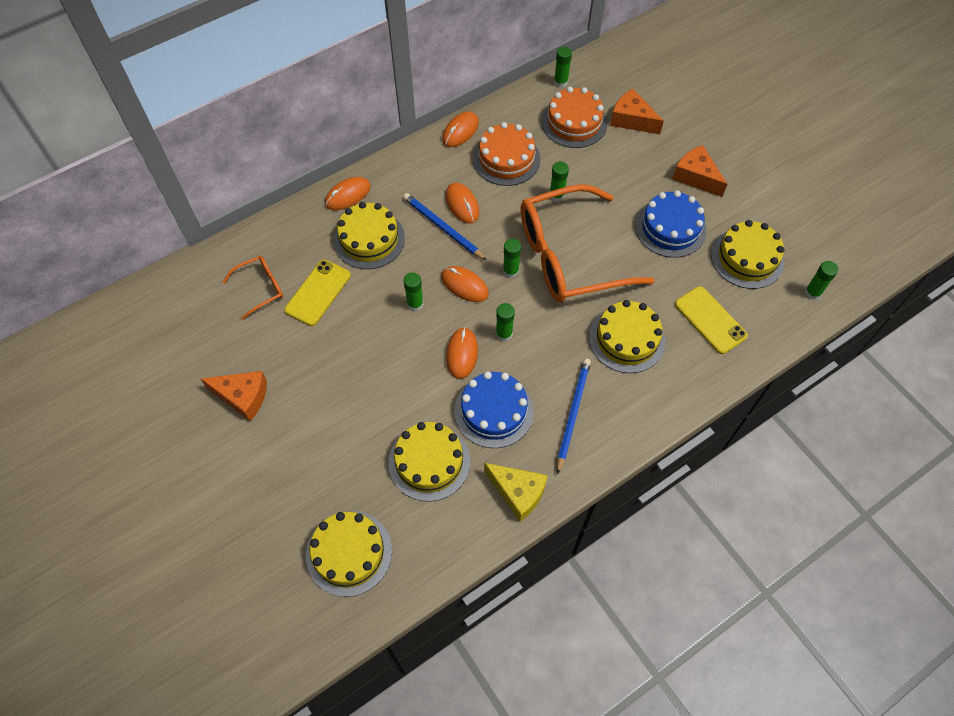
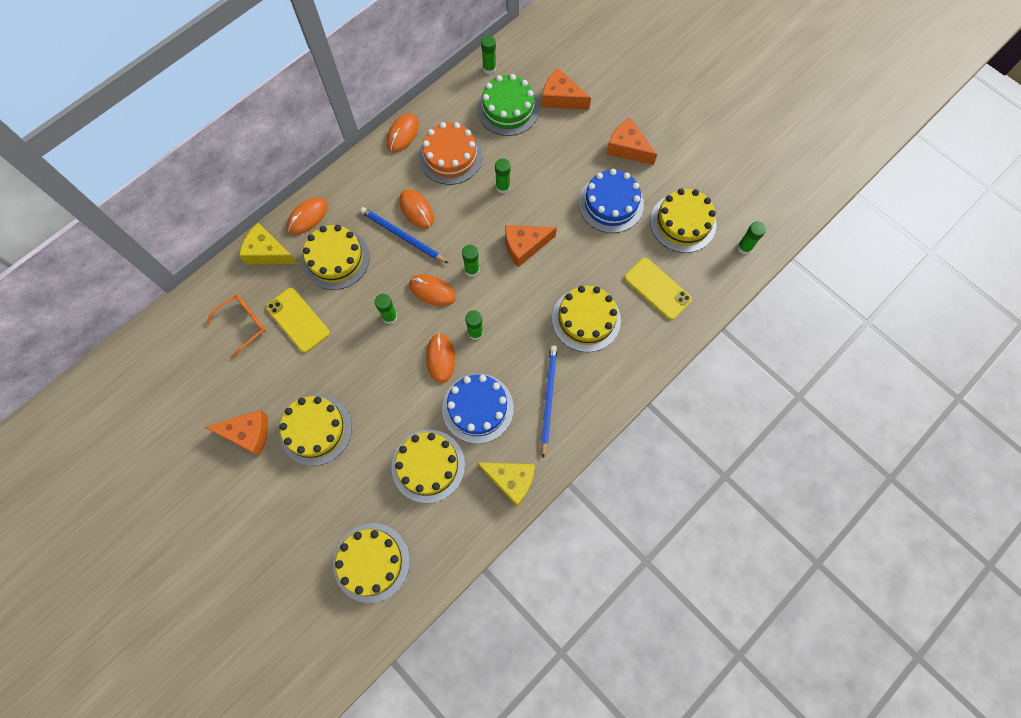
camera: 10 degrees left, 10 degrees up
(300, 223) = (268, 252): none -> yellow cheese
(315, 404) = (316, 429): none -> yellow cake
(318, 292) = (298, 320): yellow phone -> yellow phone turned 60 degrees counterclockwise
(571, 256) = (524, 246): orange glasses -> orange cheese
(574, 122) = (508, 109): orange cake -> green cake

